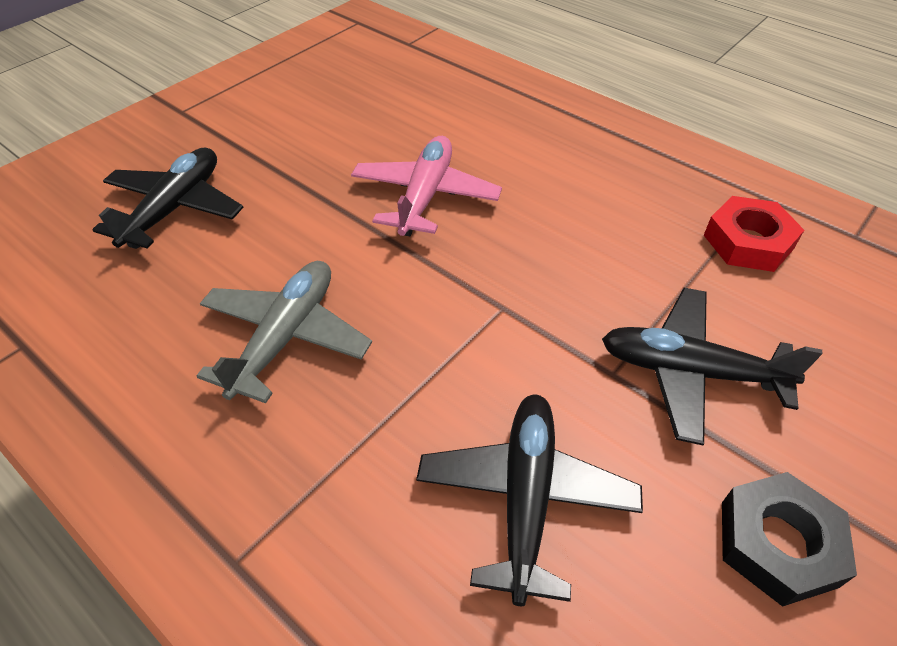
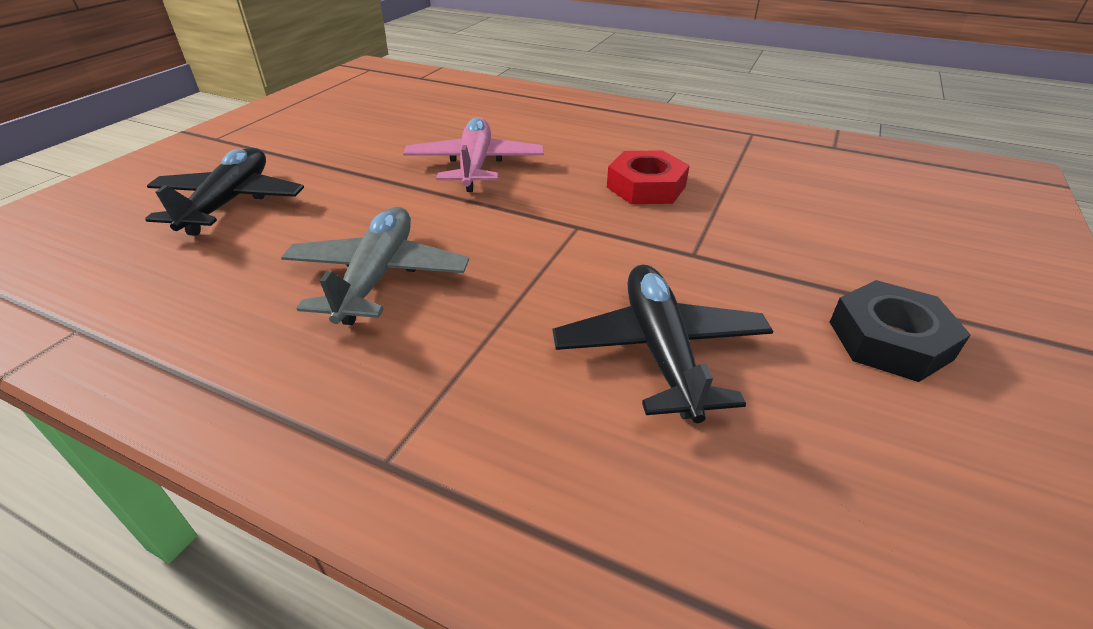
camera: 15 degrees left, 10 degrees down
(690, 372) = (756, 243): black plane -> none
(748, 242) = (757, 160): red nut -> red nut (646, 186)

